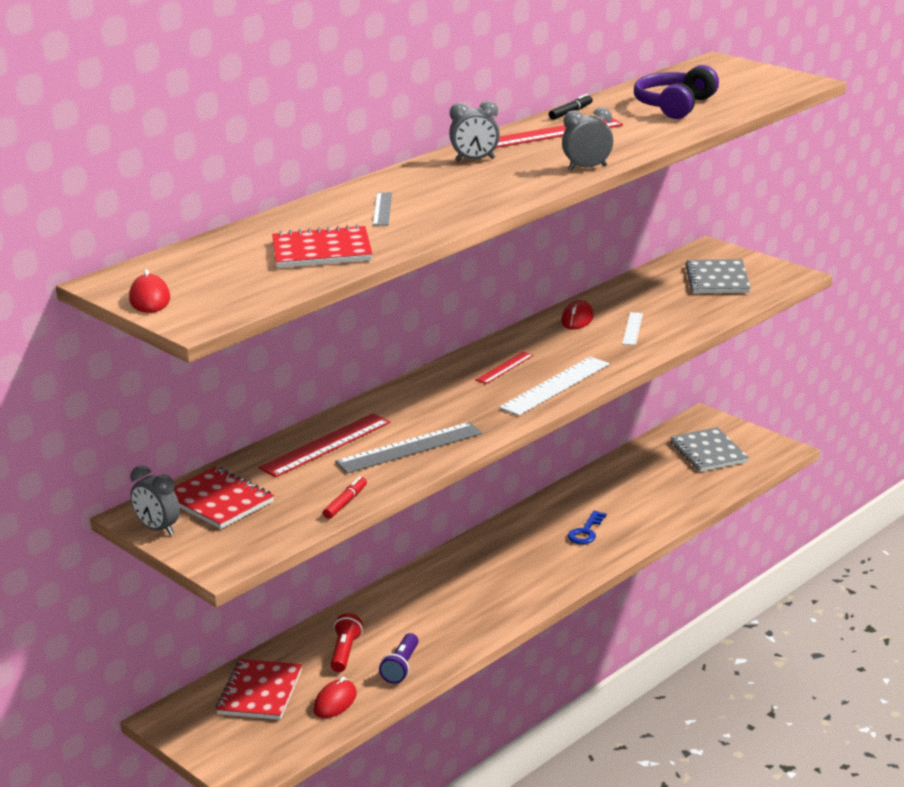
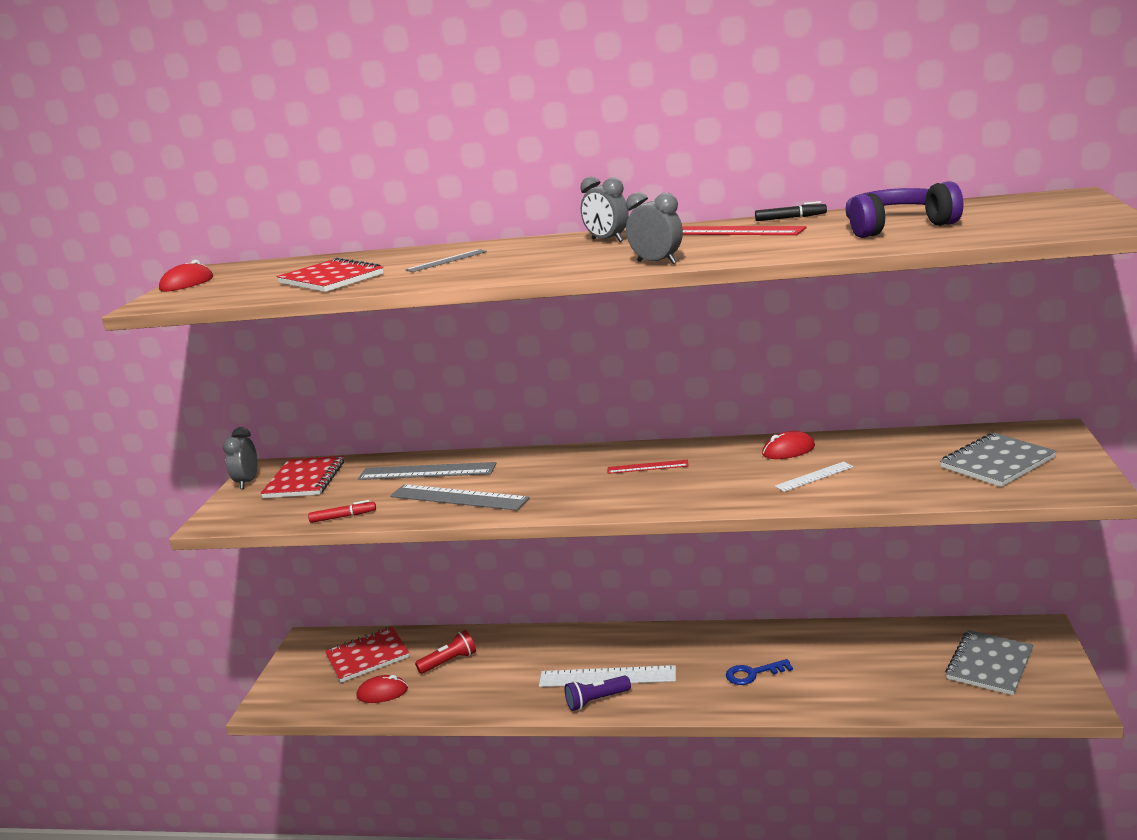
camera: 55 degrees right, 5 degrees down
(325, 445) = (427, 471): red ruler -> grey ruler
(401, 667) = (454, 696): purple flashlight -> purple flashlight (596, 700)
(555, 386) = (647, 497): white ruler -> white ruler (607, 676)

